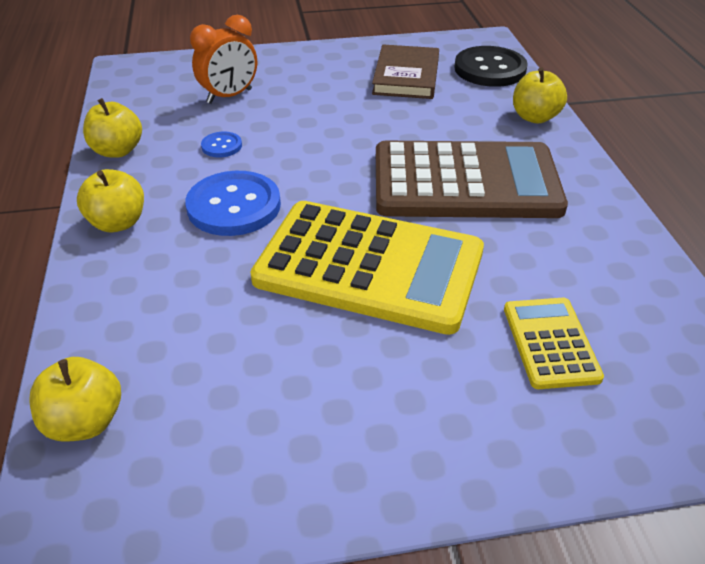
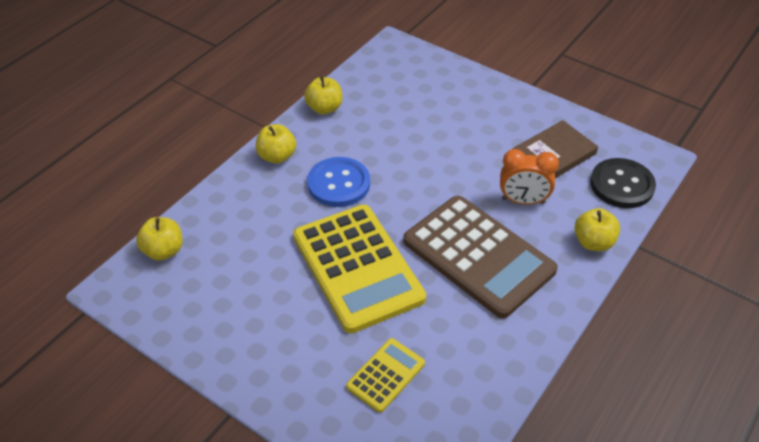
camera: 45 degrees right, 5 degrees up
(221, 146) = (378, 139): blue button -> none
(229, 96) = (425, 104): orange clock -> orange clock (523, 201)

